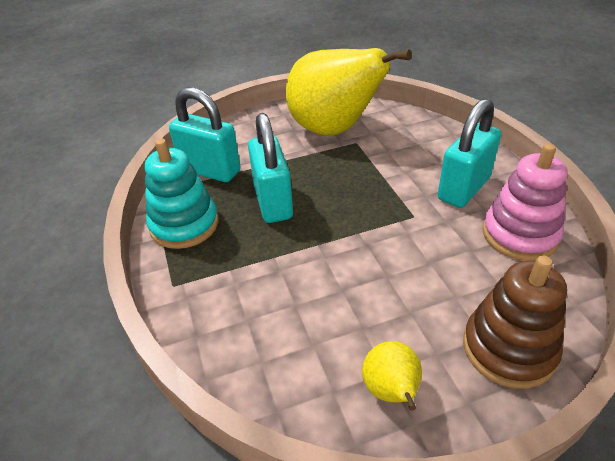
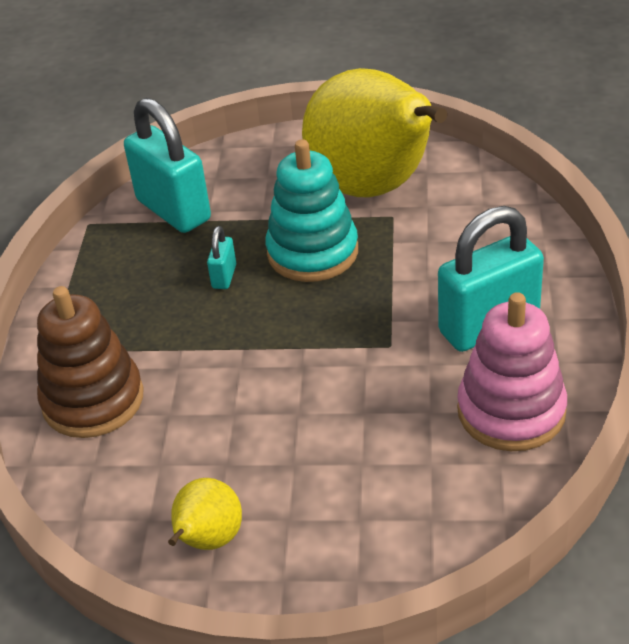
camera: 25 degrees right, 0 degrees up
(184, 225) = (101, 278): turquoise stacking toy -> turquoise stacking toy (312, 252)
(273, 202) = (224, 276): turquoise padlock -> turquoise padlock, size x0.44
(508, 349) = (375, 541): brown stacking toy -> brown stacking toy (93, 400)

